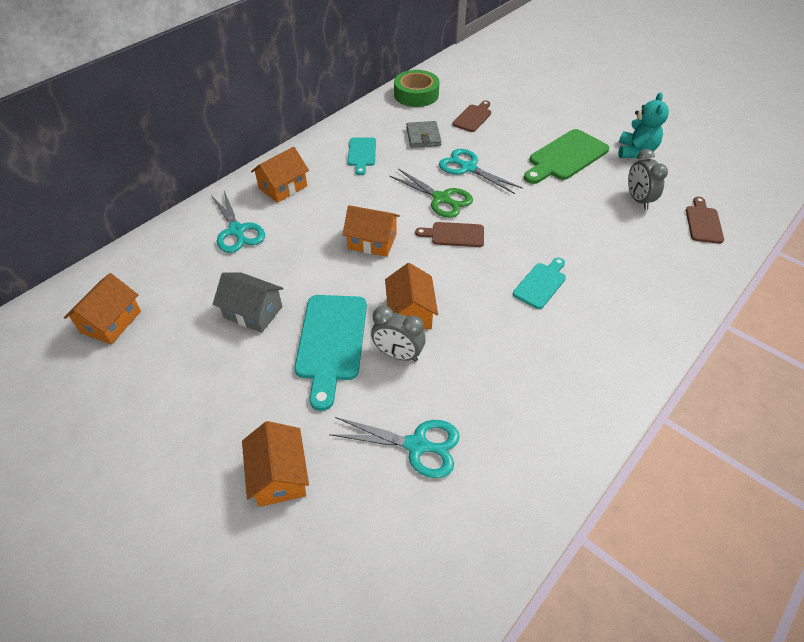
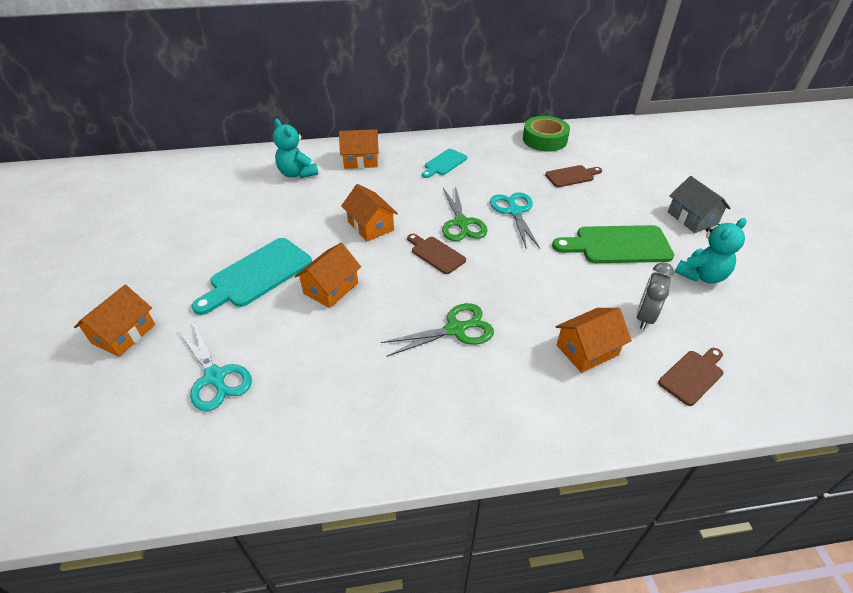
camera: 40 degrees right, 5 degrees down
(111, 322) = (166, 189): orange house -> orange house (587, 350)
(237, 231) = (297, 173): turquoise scissors -> turquoise teddy bear
(253, 312) = (240, 228): grey house -> grey house (692, 218)
(398, 354) = (285, 310): grey clock -> none
(423, 137) = (508, 172): grey wallet -> none
(541, 284) = (455, 329): turquoise cutting board -> green scissors

